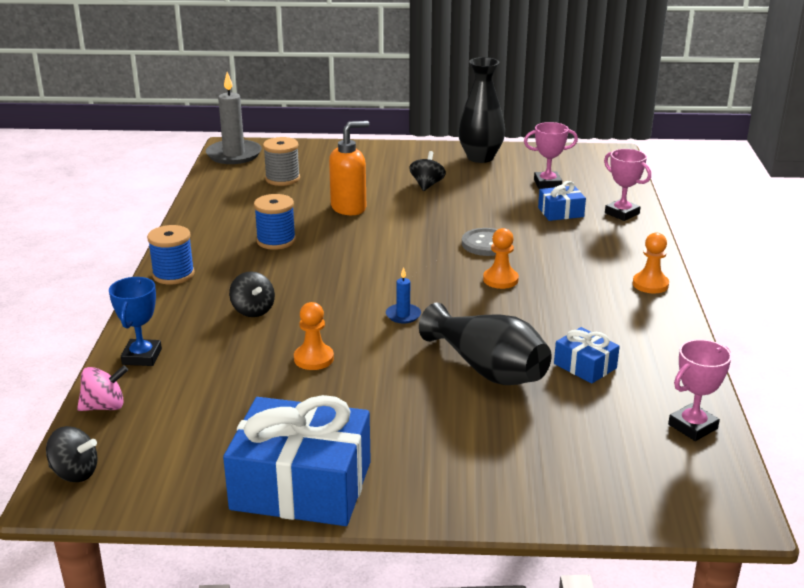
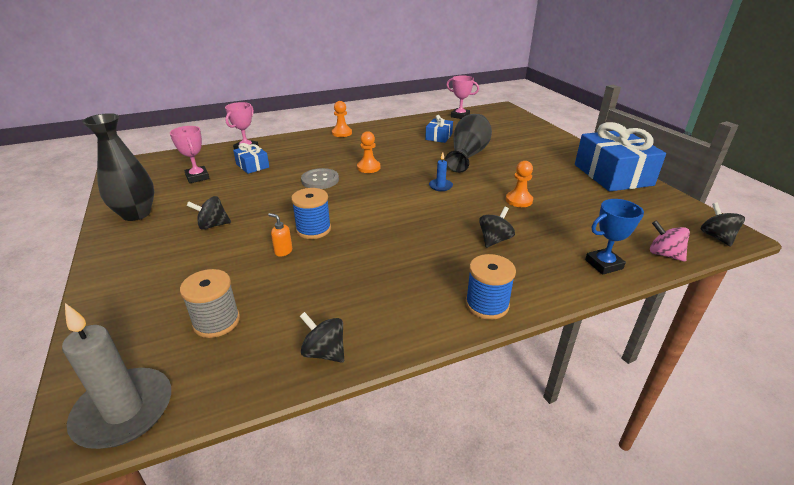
camera: 115 degrees left, 5 degrees up
(207, 207) = (324, 352): none -> black spinning top
(276, 241) = (376, 269): blue spool -> blue spool (313, 229)
(349, 208) = (283, 251): orange soap dispenser -> orange soap dispenser, size x0.46

